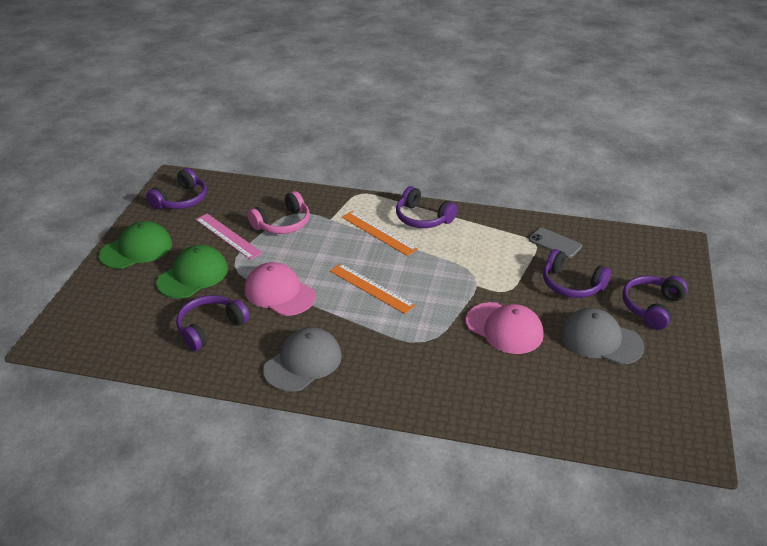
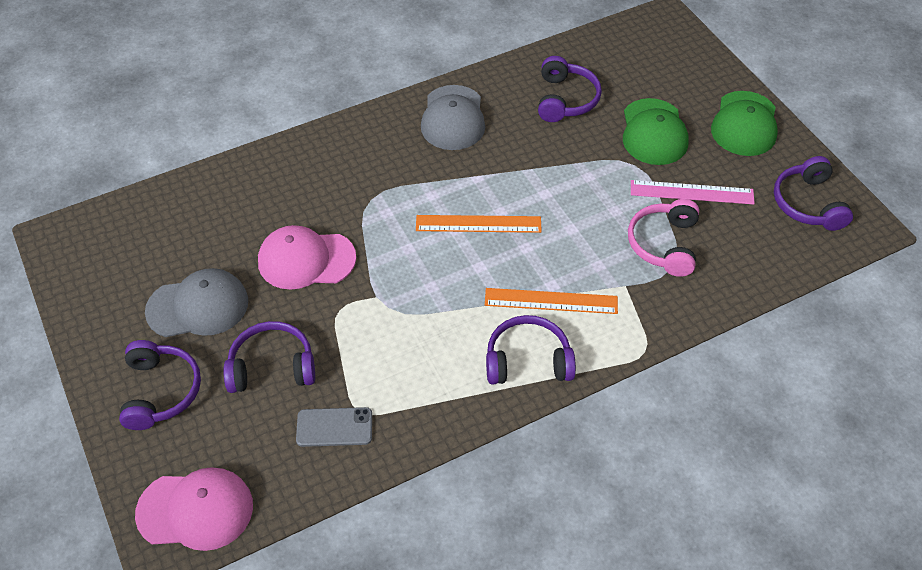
camera: 140 degrees right, 15 degrees up
(279, 293) = (555, 164): pink cap -> pink cap (195, 510)

